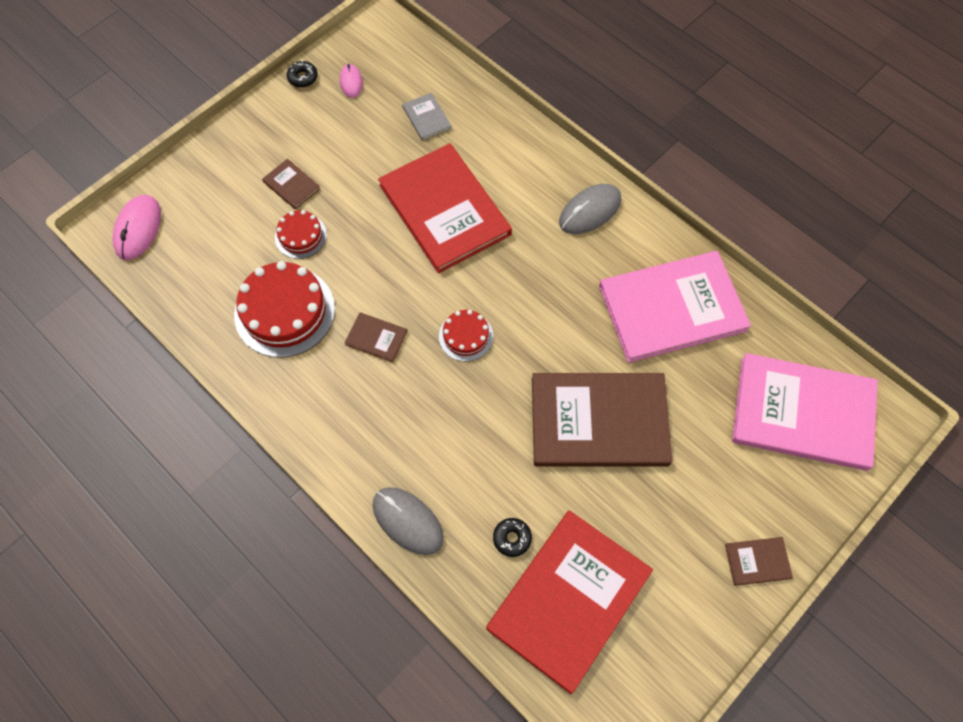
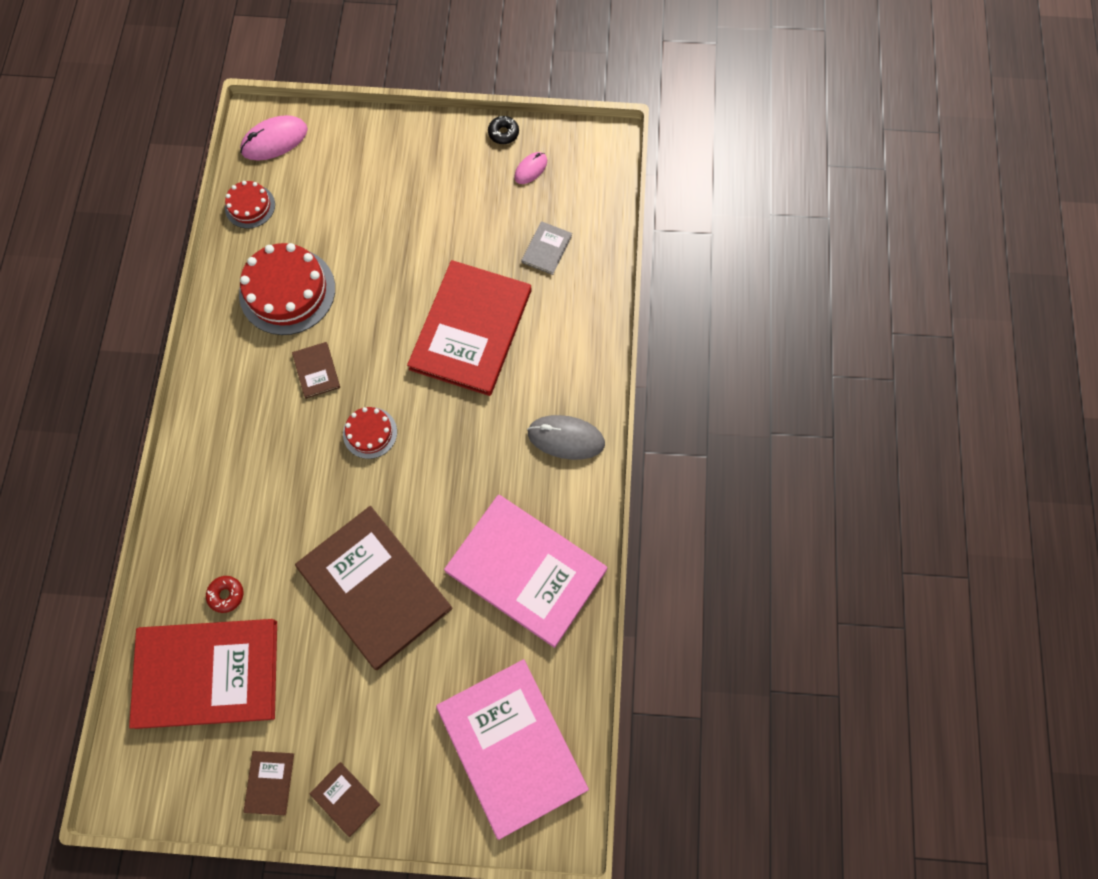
camera: 50 degrees right, 5 degrees up
(291, 185) = (398, 206): brown book -> brown book (269, 782)
(300, 236) = (360, 249): red cake -> red cake (250, 206)
(407, 521) = (185, 510): grey mouse -> none
(512, 538) = (226, 595): black donut -> red donut

